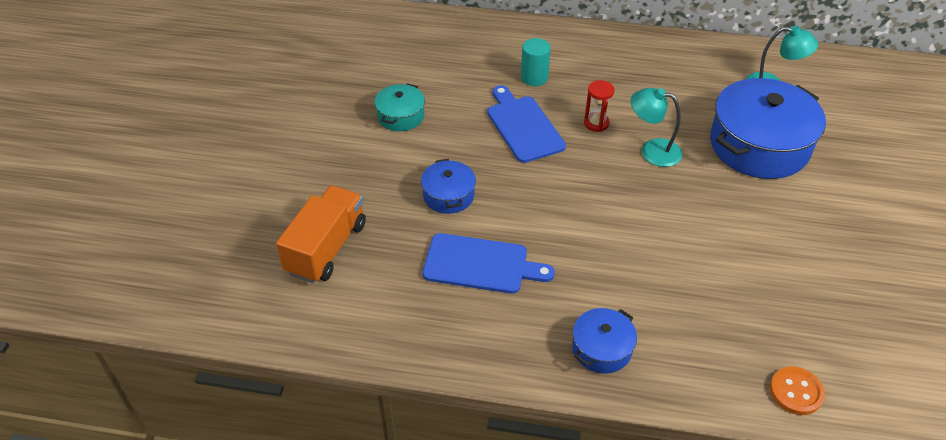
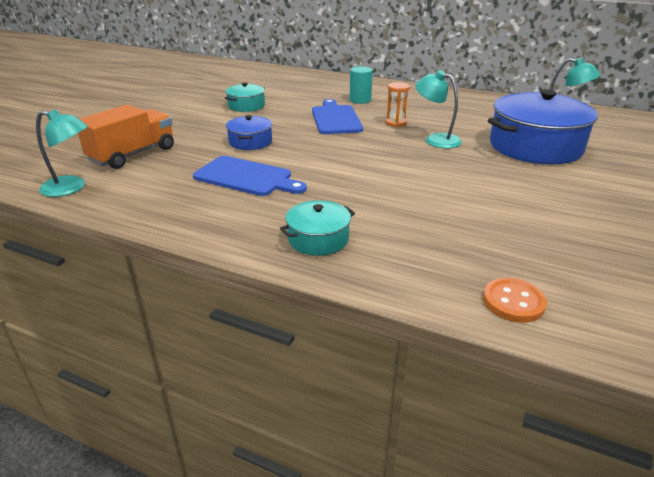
camera: 15 degrees right, 15 degrees down
(299, 324) = (71, 188): none -> turquoise lamp
(596, 123) = (396, 123): red hourglass -> orange hourglass
(601, 349) = (318, 239): blue pot -> turquoise pot

